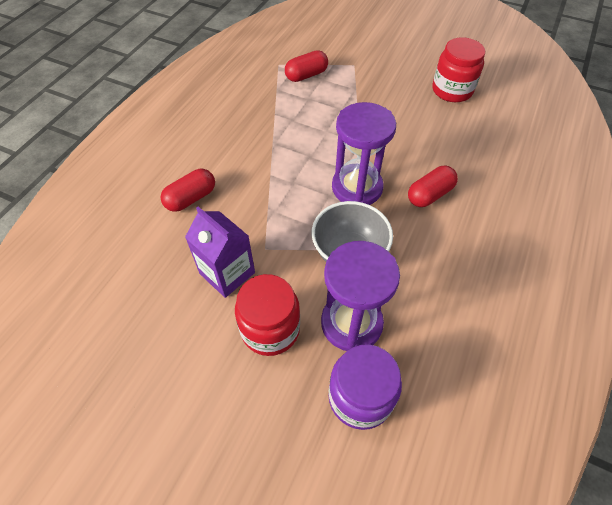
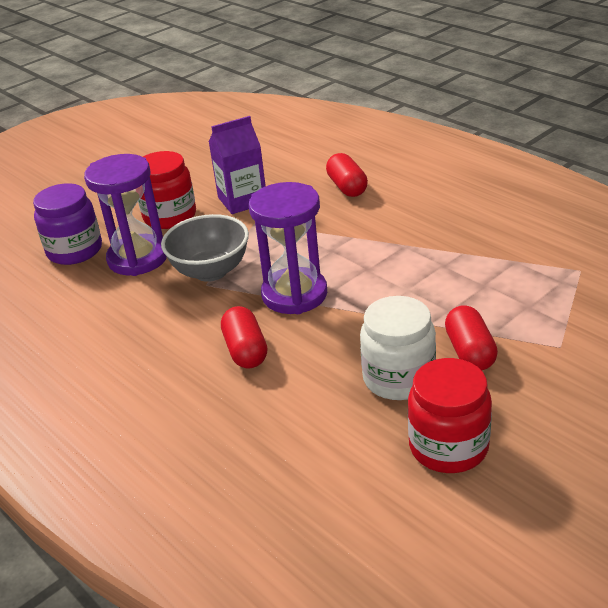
camera: 115 degrees right, 20 degrees down
(306, 75) = (542, 291): red capsule -> red capsule (470, 352)
(413, 117) = (398, 378): none -> white jar

